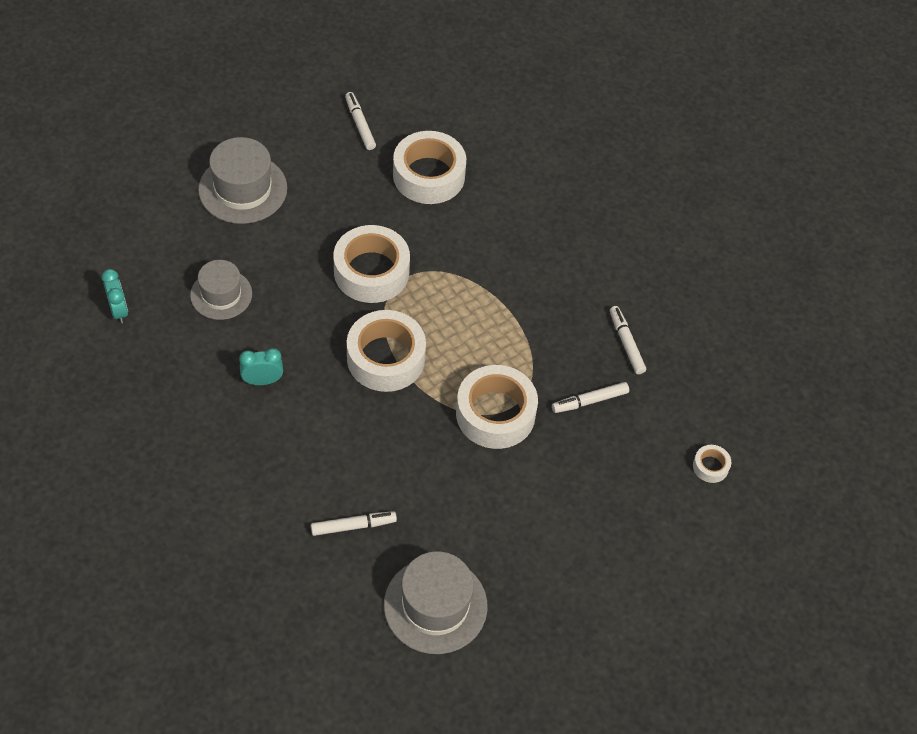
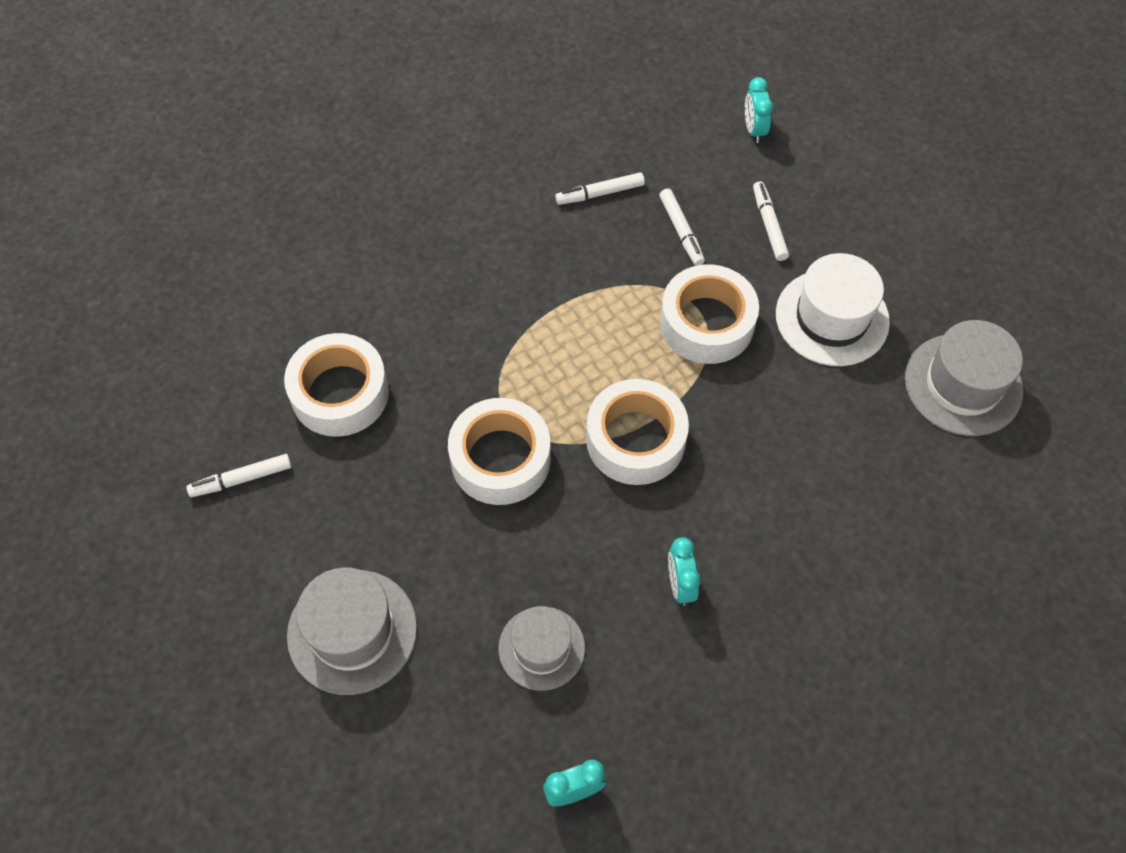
camera: 85 degrees left, 5 degrees up
(353, 526) = (877, 470): white marker -> white marker (769, 225)
(503, 509) = (832, 318): none -> white hat
(710, 466) = (754, 129): white tape -> turquoise clock

